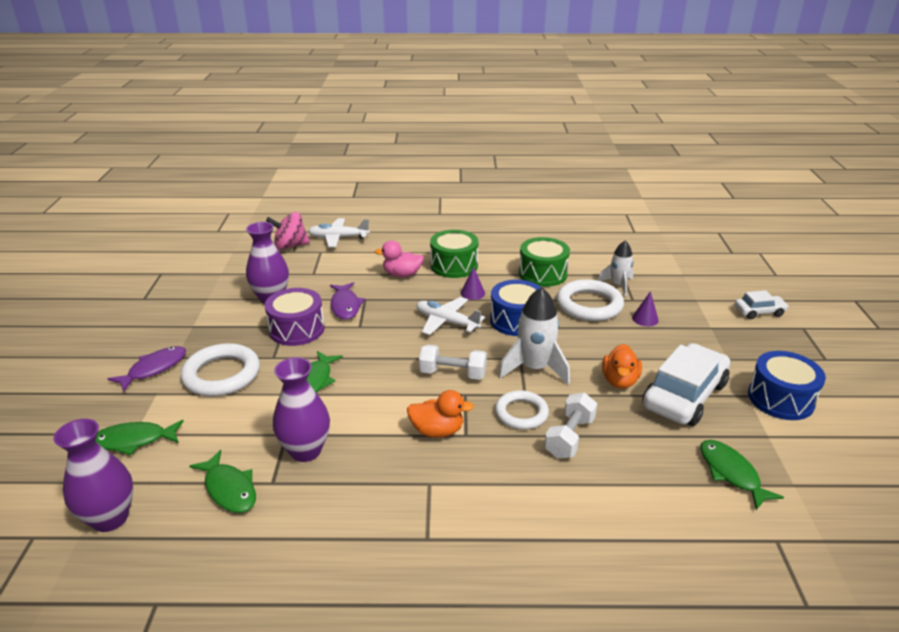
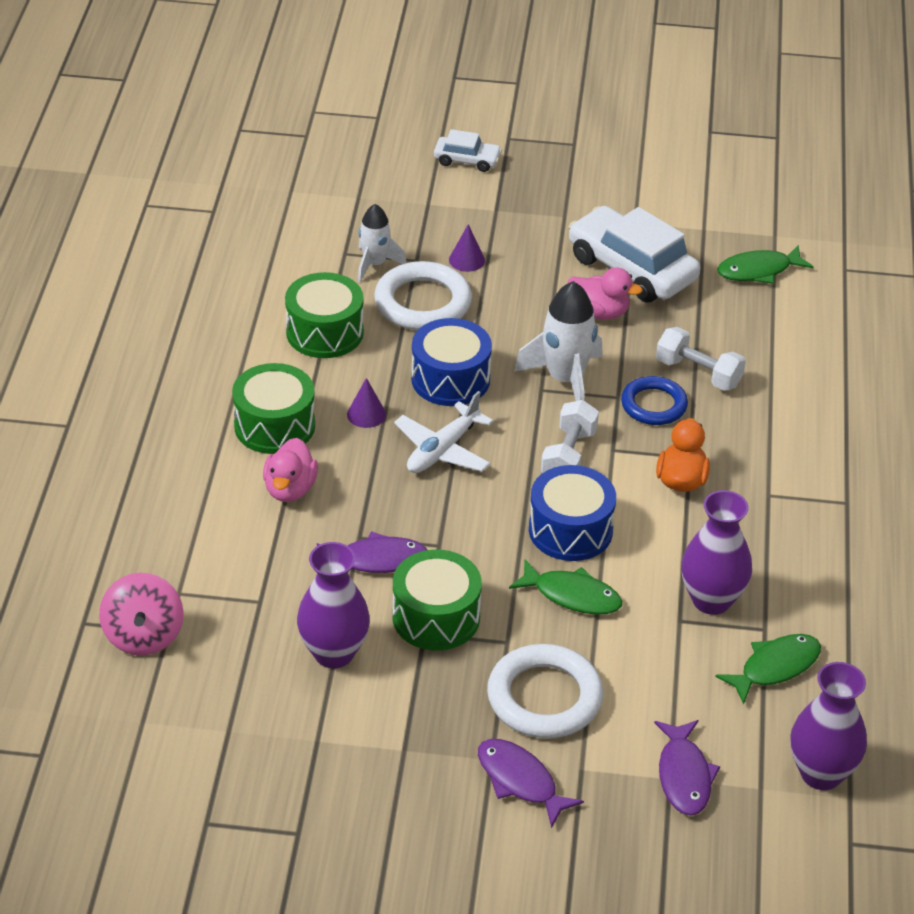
camera: 85 degrees left, 10 degrees up
(134, 440) = (684, 776): green fish -> purple fish
(297, 329) = (436, 617): purple drum -> green drum
(338, 238) = (129, 568): white plane -> none
(521, 413) = (654, 405): white ring -> blue ring
(619, 381) = (599, 312): orange duck -> pink duck
(759, 312) = (467, 160): white car -> white car turned 105 degrees clockwise
(780, 399) = (644, 200): blue drum -> blue drum (570, 530)

